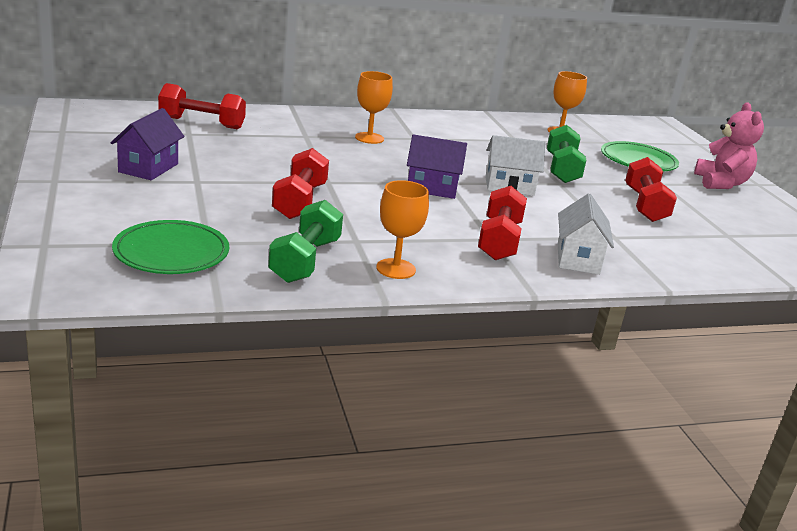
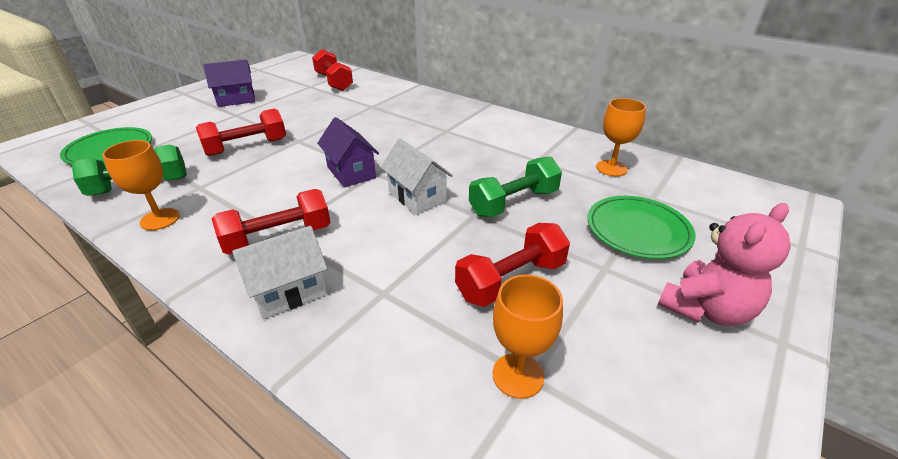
camera: 55 degrees right, 10 degrees up
(369, 138) = (410, 120): orange goblet -> orange goblet (518, 375)

